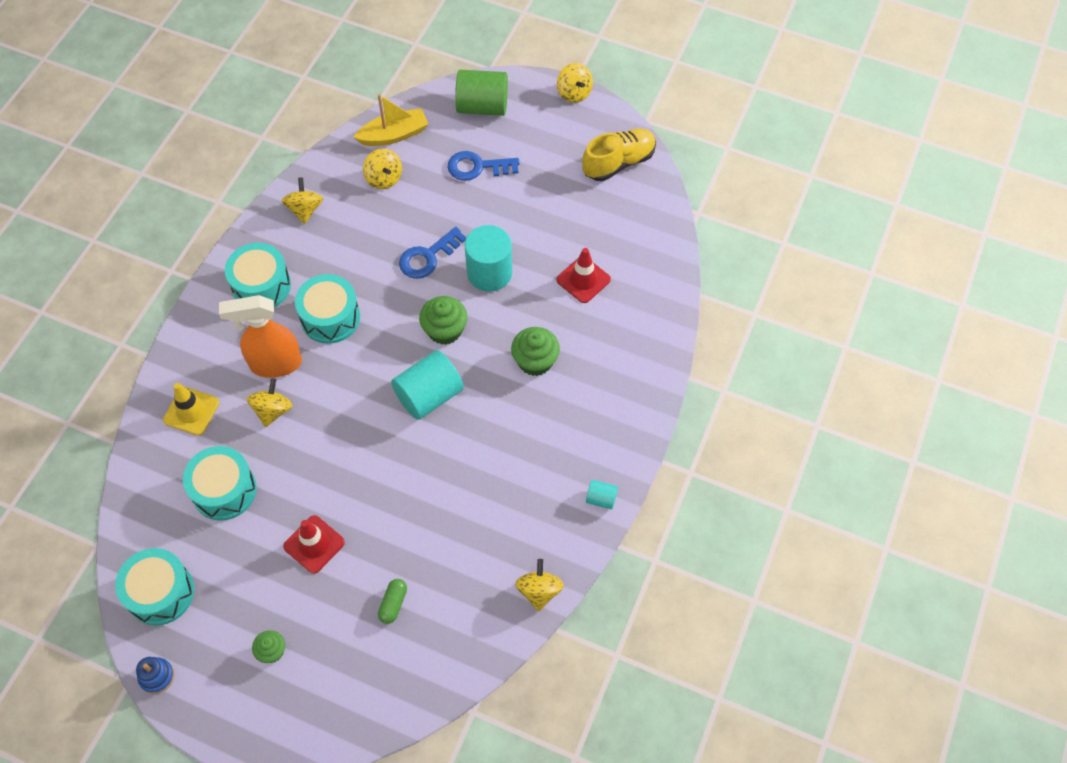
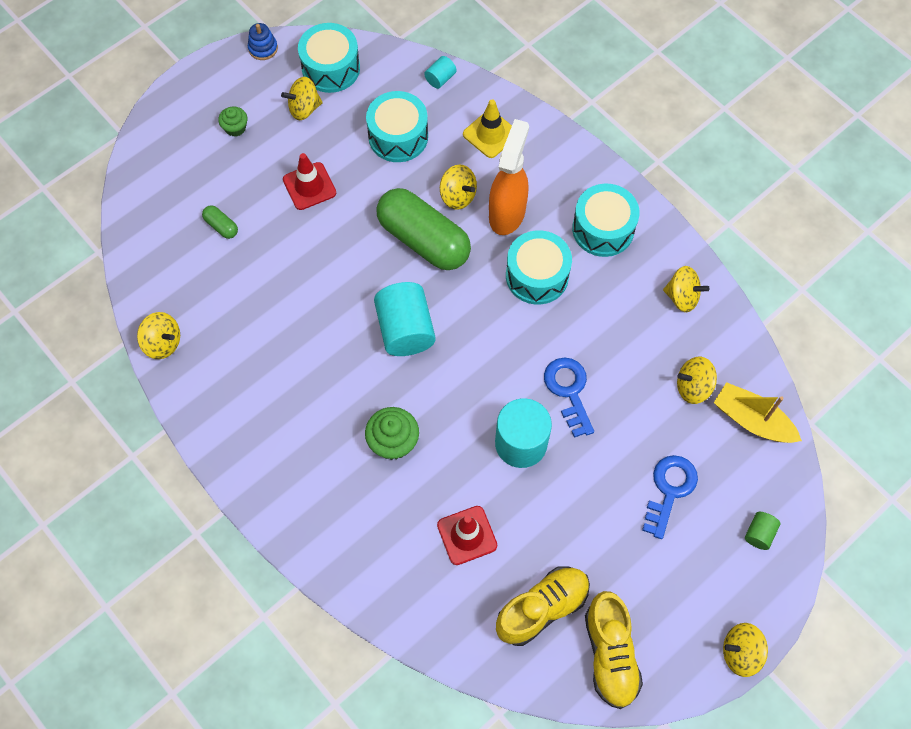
camera: 115 degrees right, 5 degrees up
(222, 594) = (304, 108): none -> yellow spinning top
(332, 419) = (424, 240): none -> green capsule
(394, 135) = (752, 420): yellow boat -> yellow boat turned 120 degrees clockwise
(445, 330) = (471, 372): green cupcake -> none
(482, 106) = (759, 534): green cylinder -> green cylinder, size x0.48
(601, 499) = (216, 435): turquoise cylinder -> turquoise cylinder (440, 78)
(610, 213) = (542, 608): none -> yellow shoe

